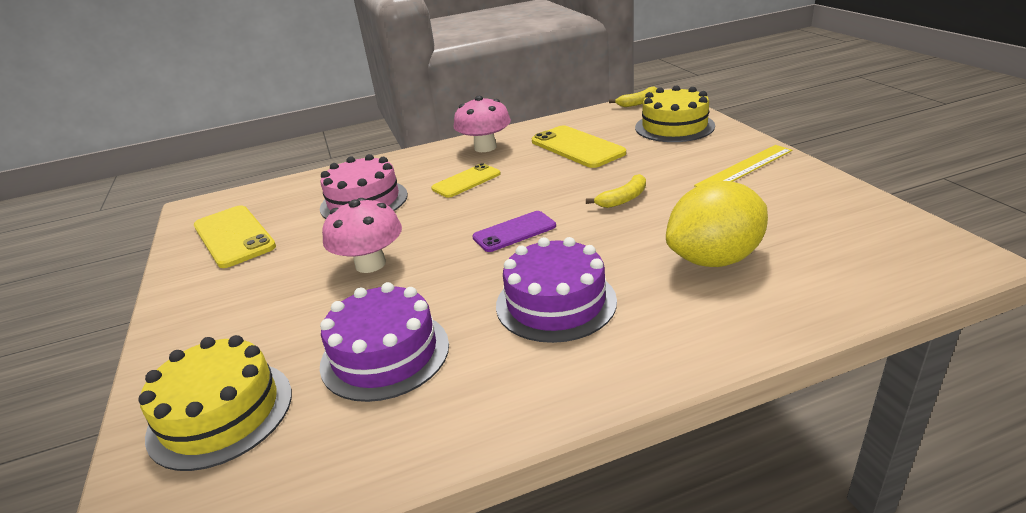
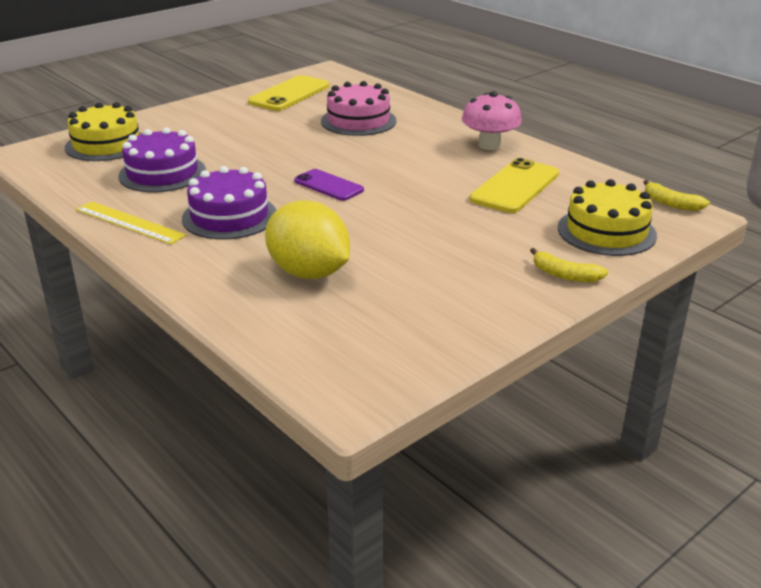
camera: 65 degrees right, 0 degrees up
(370, 264) = (265, 145): pink mushroom -> none
(466, 181) = (412, 151): yellow phone -> none
(623, 199) = (407, 222): yellow banana -> yellow banana (565, 275)
(744, 168) = (510, 279): yellow ruler -> yellow ruler (129, 222)

